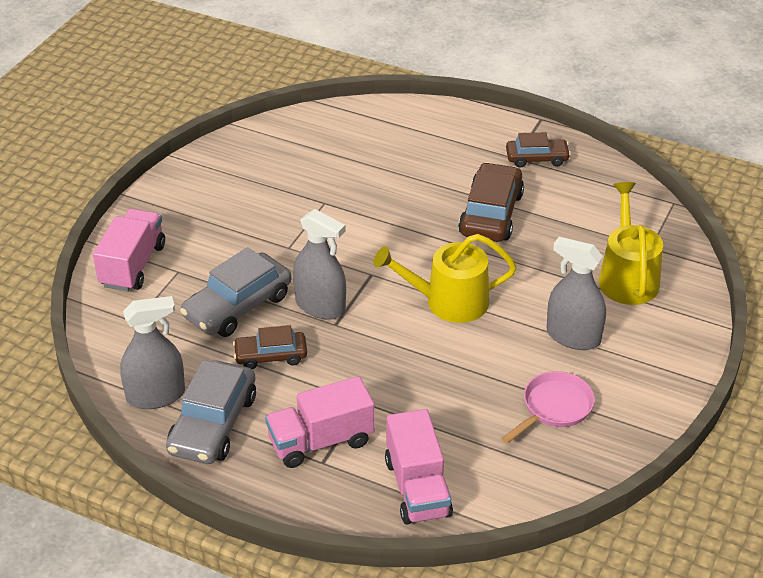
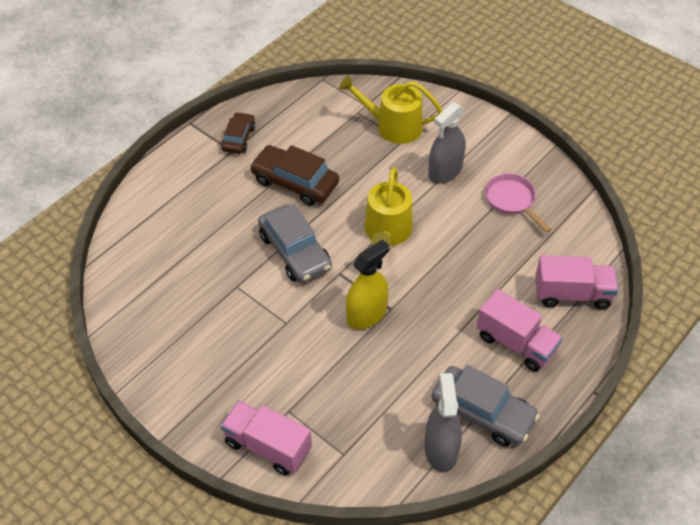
camera: 75 degrees left, 10 degrees up
(237, 306) = (348, 372): grey car -> grey car (295, 252)
(271, 356) = (415, 359): brown car -> none
(320, 306) = (366, 314): grey spray bottle -> yellow spray bottle
(321, 441) = (516, 343): pink truck -> pink truck turned 45 degrees counterclockwise

